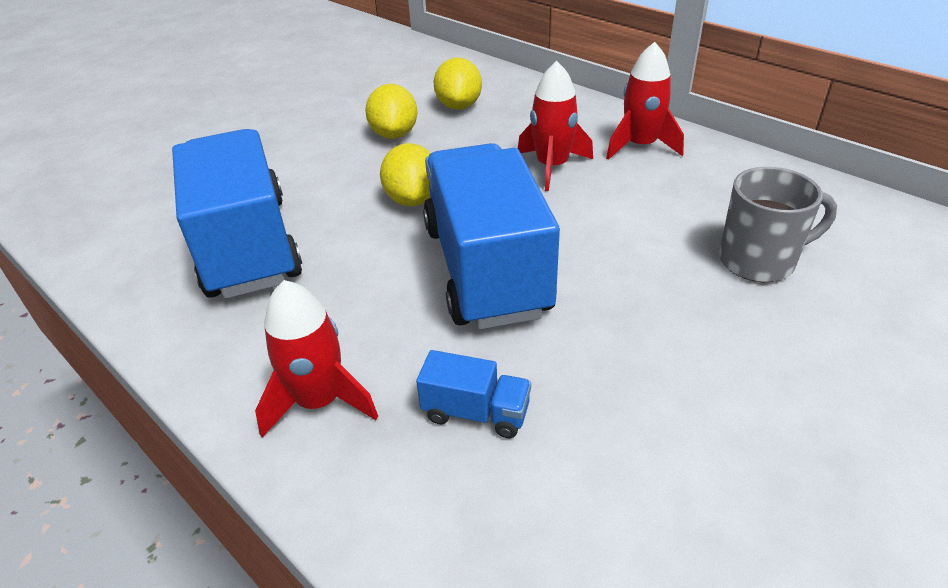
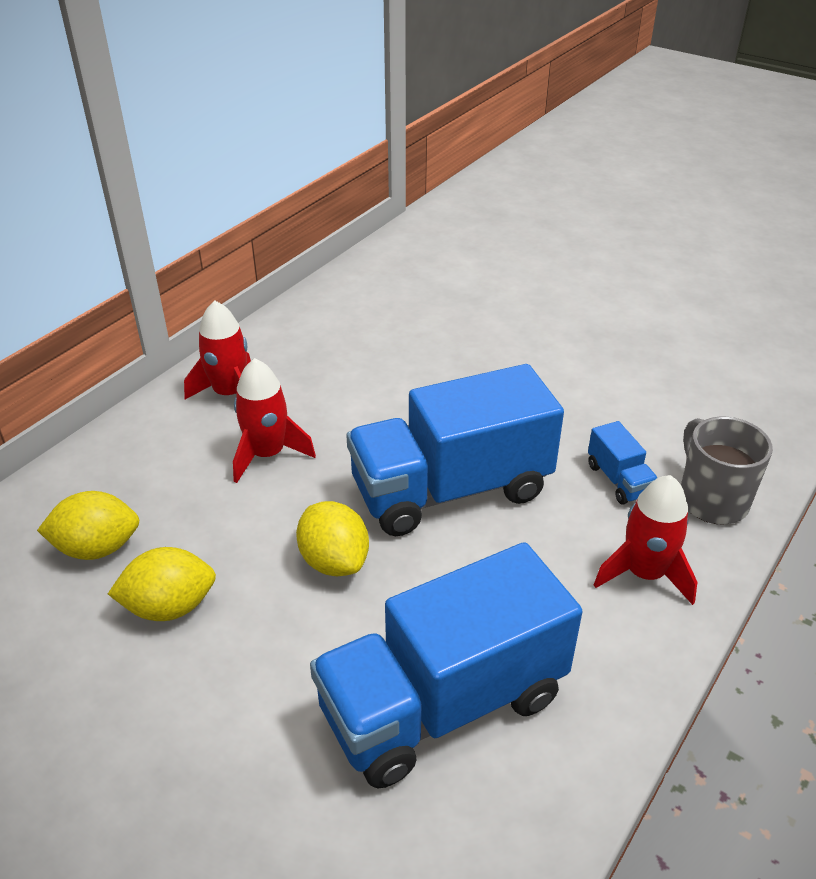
camera: 100 degrees left, 0 degrees up
(413, 199) = (334, 561): yellow lemon -> yellow lemon turned 75 degrees clockwise
(476, 412) = (619, 480): blue truck -> blue truck turned 150 degrees clockwise
(759, 261) = (414, 342): grey mug -> grey mug (711, 499)

